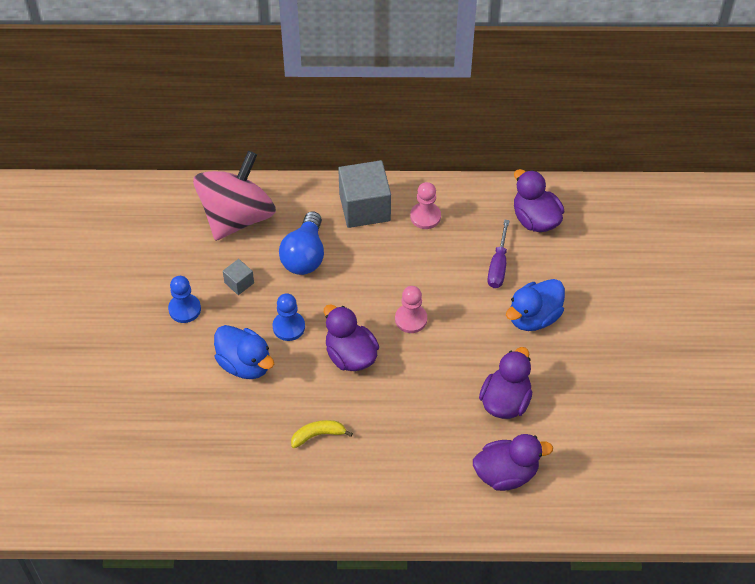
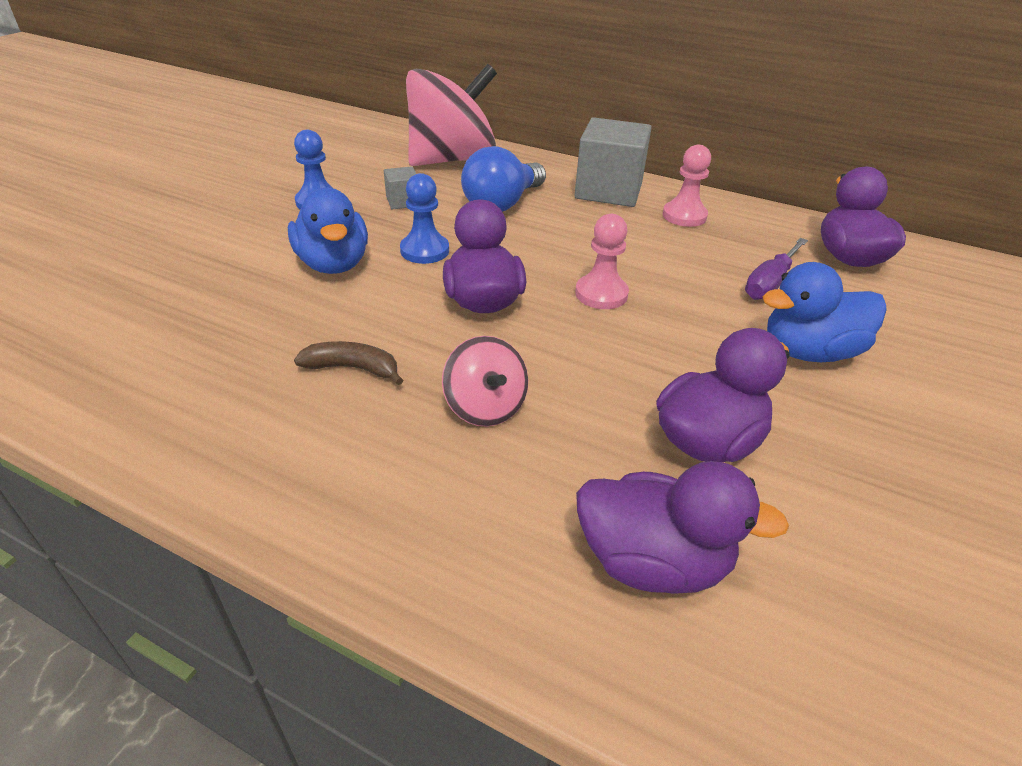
camera: 25 degrees right, 15 degrees down
(318, 435) = (353, 368): yellow banana -> brown banana
(397, 428) = (485, 407): none -> pink spinning top

